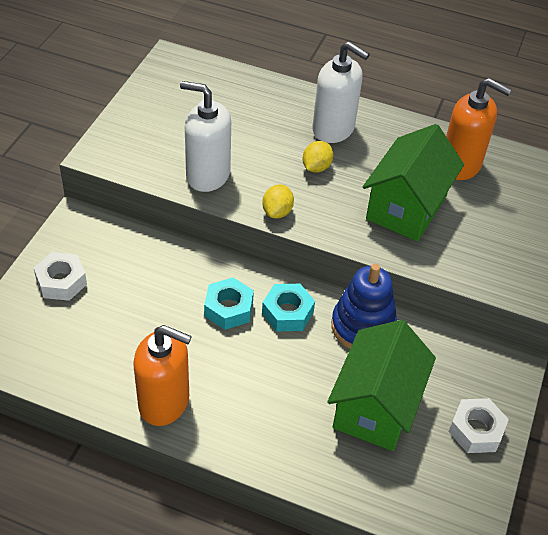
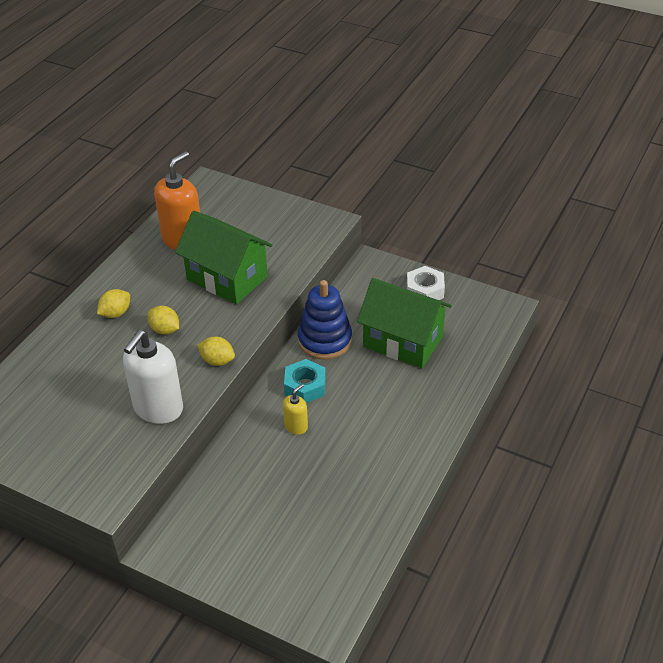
camera: 80 degrees left, 5 degrees down
(61, 281) = (246, 558): white nut -> none
(164, 402) = (394, 475): orange soap dispenser -> none
(228, 308) = (296, 426): turquoise nut -> yellow soap dispenser
(333, 129) = (116, 313): white soap dispenser -> yellow lemon

